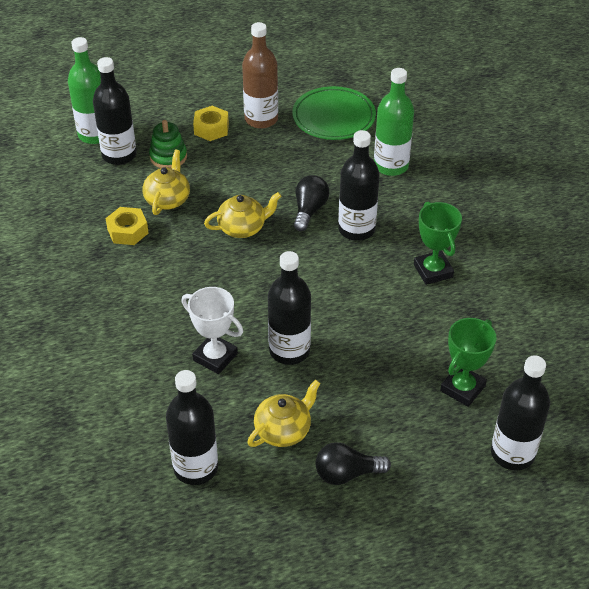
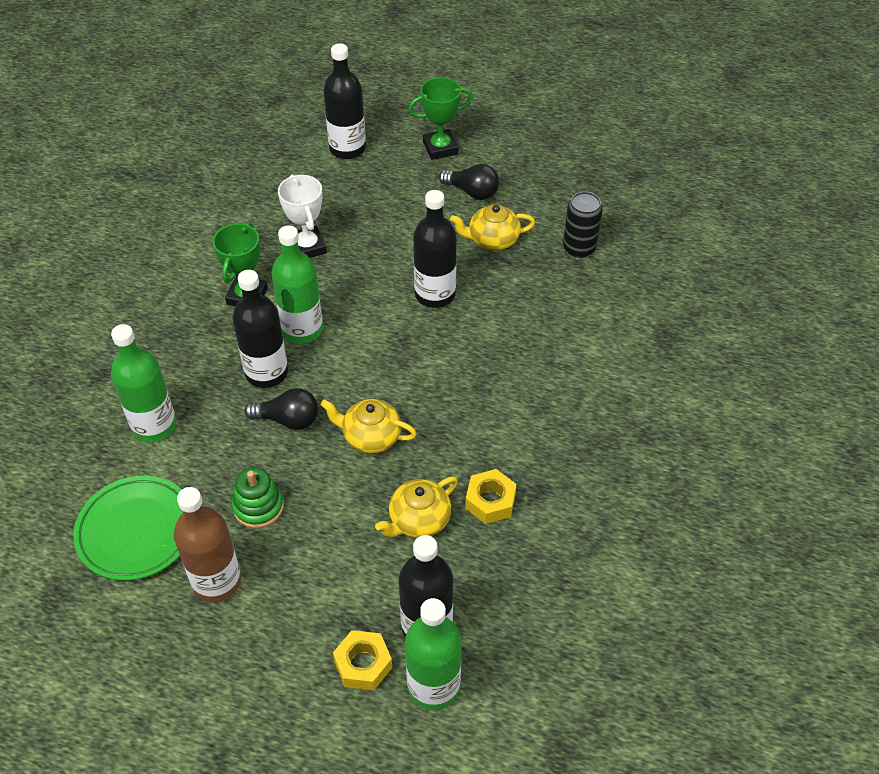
camera: 145 degrees left, 5 degrees up
(168, 157) = (371, 586): green stacking toy -> green stacking toy (258, 507)
(195, 468) = (579, 248): black bottle -> black can
(211, 128) = (286, 603): yellow nut -> yellow nut (363, 664)
(215, 357) = (501, 321): white trophy -> white trophy (307, 247)
(309, 210) = (288, 420): black light bulb -> black light bulb turned 135 degrees counterclockwise
(364, 269) = (302, 329): none -> green bottle
(462, 388) = (332, 201): green trophy -> green trophy (440, 148)

